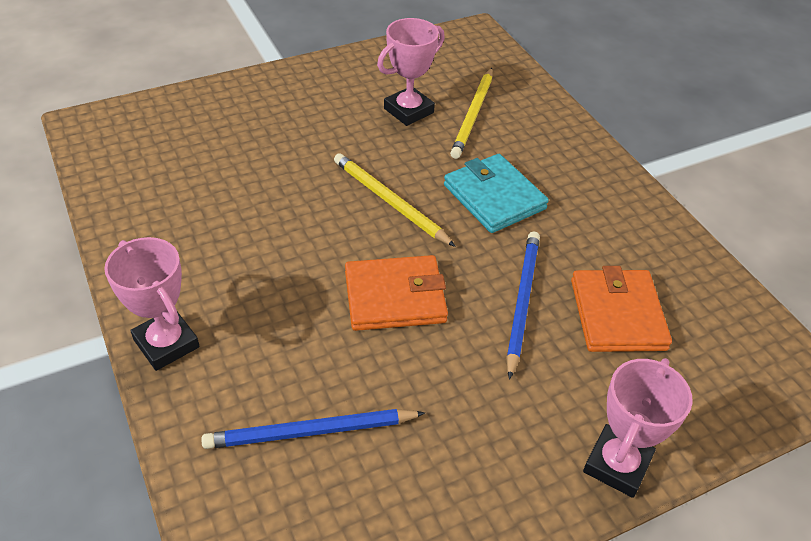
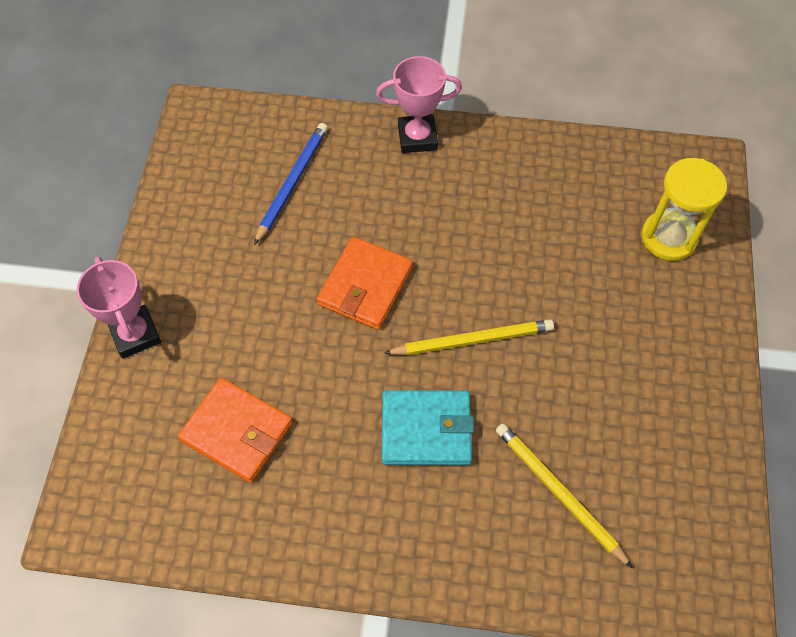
camera: 125 degrees right, 15 degrees up
(192, 125) = (668, 237): none -> yellow hourglass
(408, 111) = (599, 433): pink trophy -> none
(522, 302) = (299, 370): blue pencil -> none

